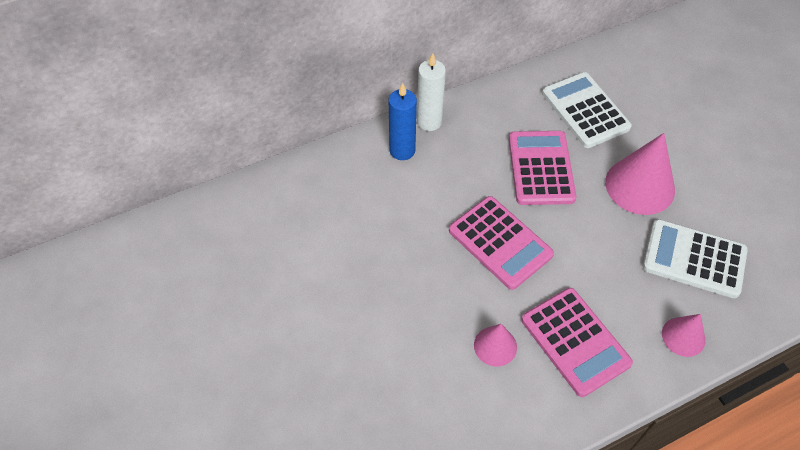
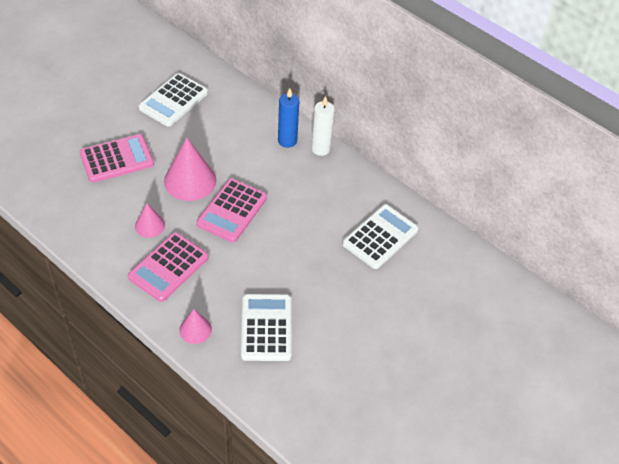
camera: 65 degrees right, 5 degrees down
(270, 256) = (173, 100): none -> white calculator
(541, 168) = (309, 221): pink calculator -> pink calculator (117, 159)
(640, 186) = (321, 284): pink cone -> pink cone (190, 180)

